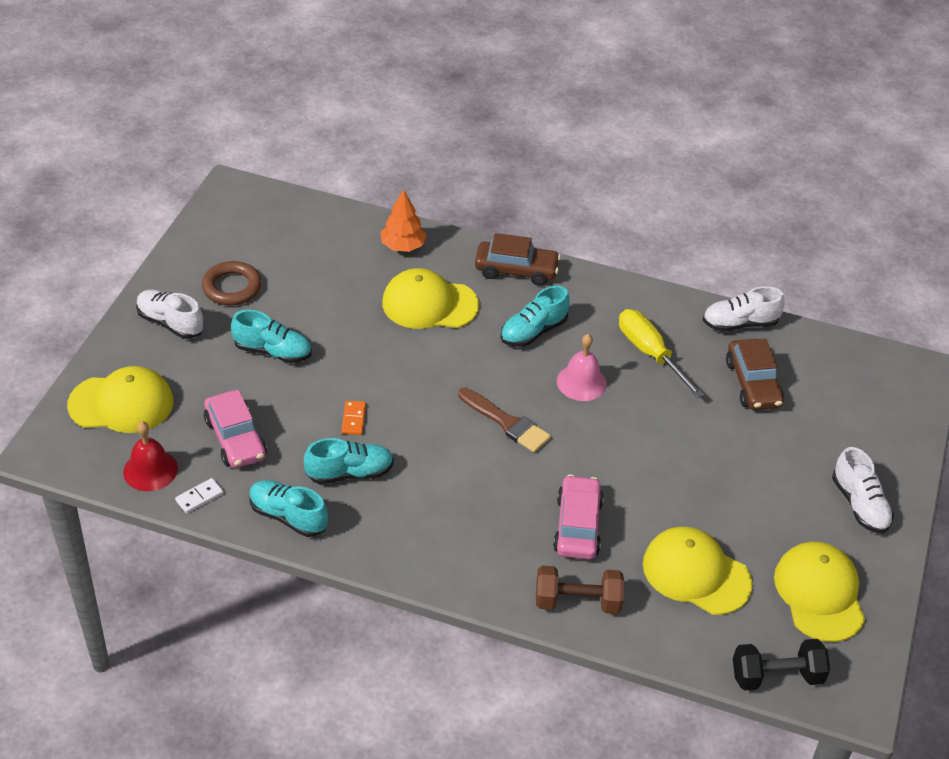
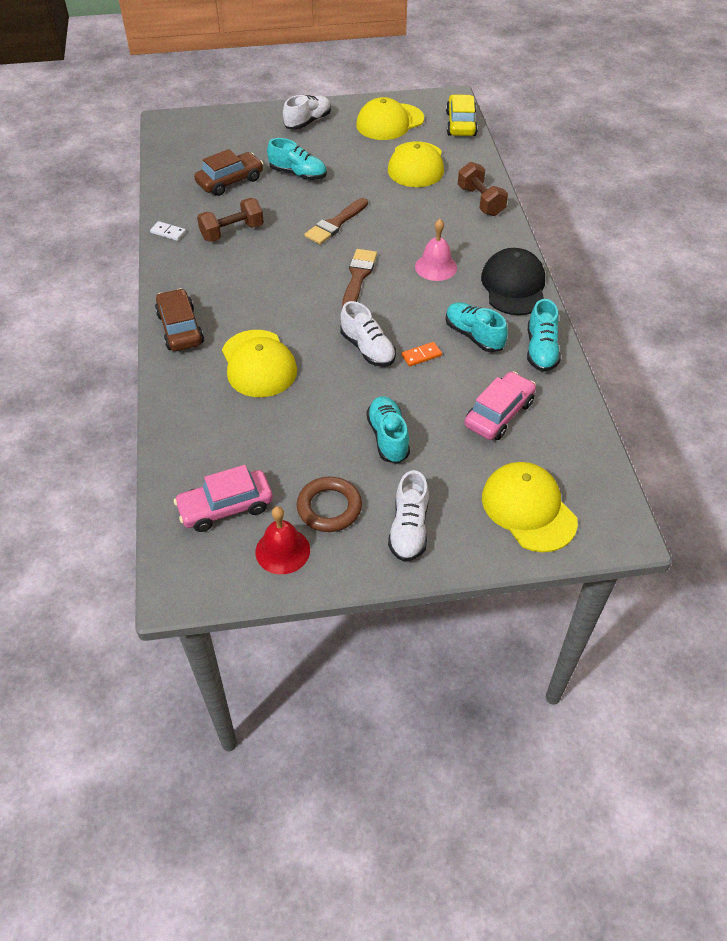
camera: 115 degrees left, 5 degrees up
(150, 470) = (574, 449): red bell -> red bell (282, 550)
(199, 497) = (570, 406): white domino -> white domino (168, 232)
(400, 548) = (514, 286): none -> black cap
(403, 246) = (191, 411): orange tree -> none
(533, 331) = (250, 295): turquoise shoe -> turquoise shoe (298, 174)
(577, 526) = (422, 218): pink car -> pink car (226, 507)
(581, 382) = (288, 255): pink bell -> pink bell (436, 267)
(614, 442) = (335, 224): none -> brown brush
(650, 353) = (232, 232): yellow screwdriver -> brown dumbbell
(740, 323) = (169, 200): white shoe -> white shoe (367, 349)
(776, 676) = (460, 124): black dumbbell -> yellow car

